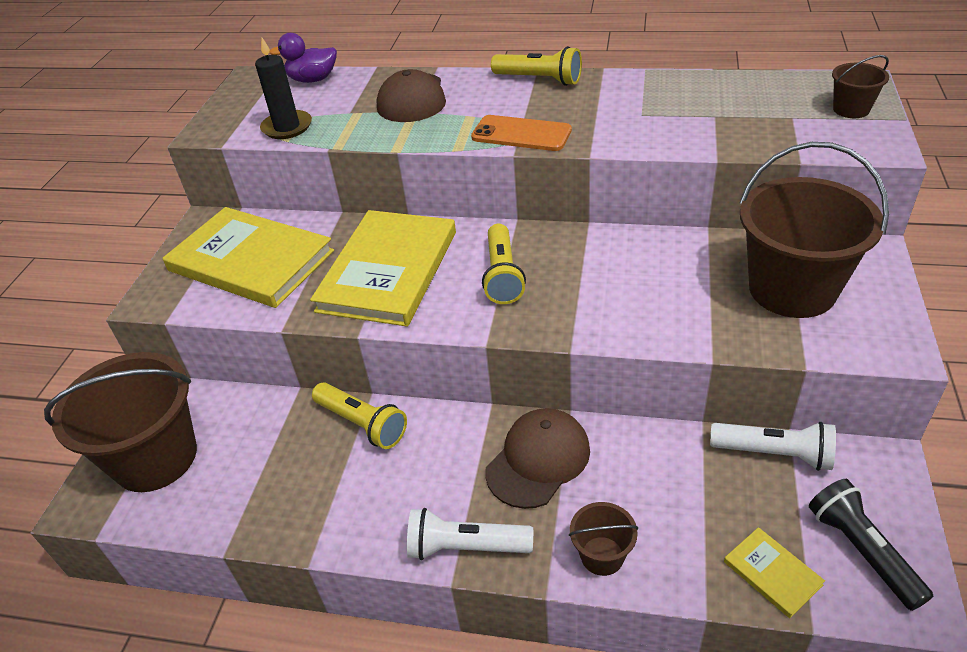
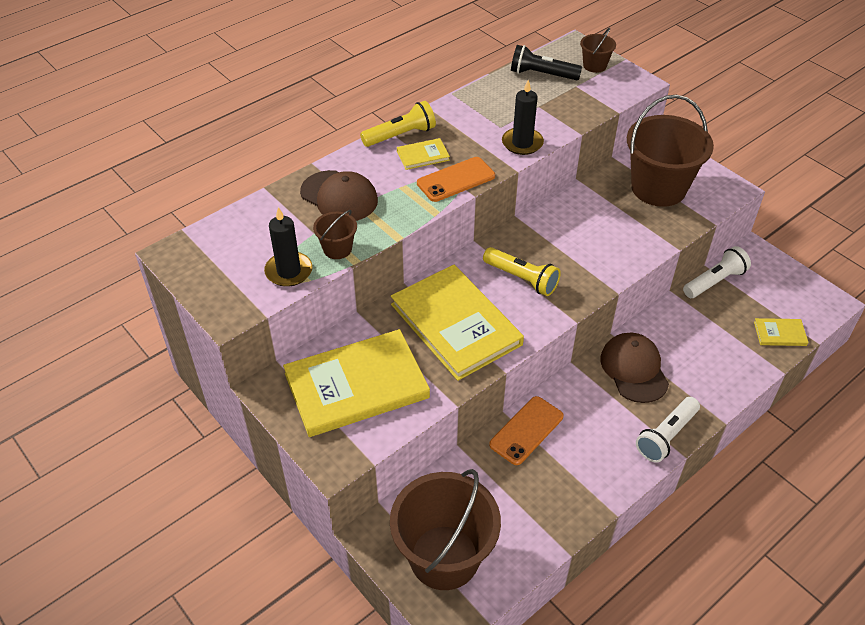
camera: 55 degrees left, 5 degrees up
(313, 80) = (233, 226): purple duck -> none
(362, 424) = (526, 430): yellow flashlight -> orange phone
(529, 103) = (423, 155): none -> yellow book
(602, 556) = (719, 385): brown bucket -> brown bucket (337, 249)
(638, 137) = (522, 143): none -> black candle
(862, 550) = (792, 296): black flashlight -> black flashlight (542, 74)

